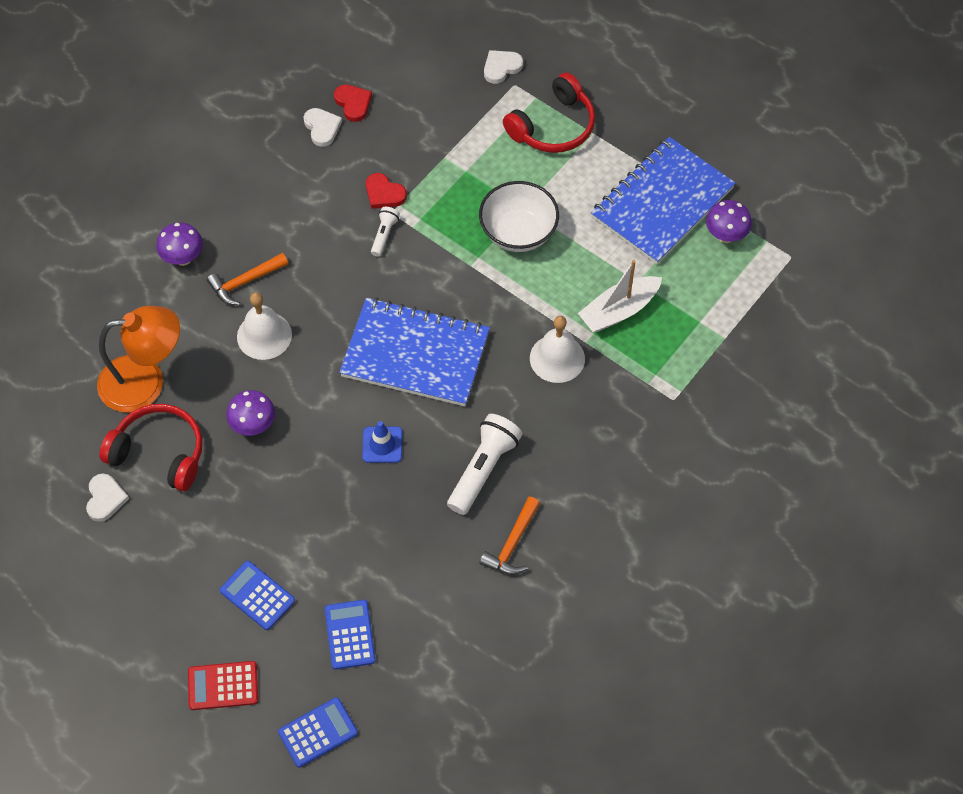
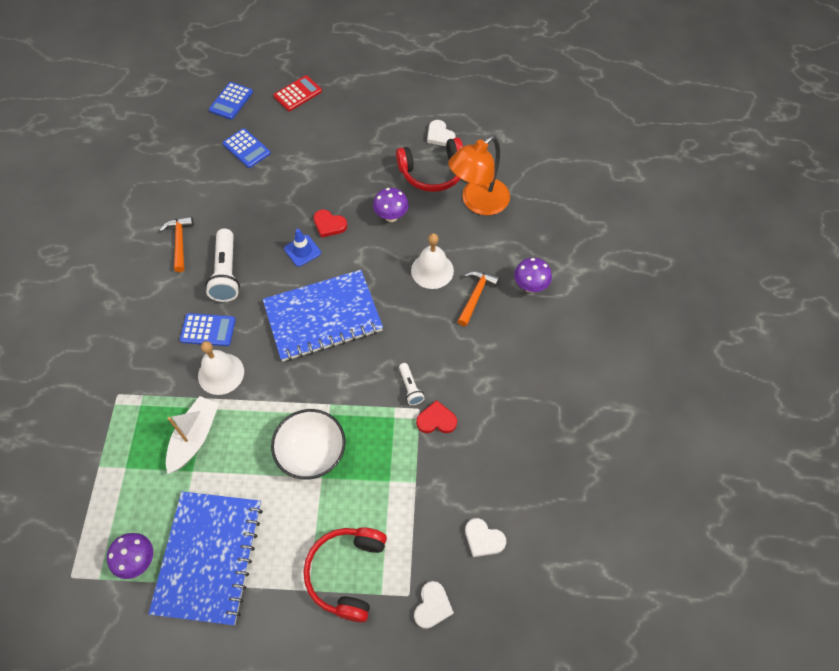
camera: 145 degrees right, 0 degrees up
(257, 596) = (313, 138): blue calculator -> blue calculator (208, 330)
(322, 128) = (528, 444): white heart -> white heart (483, 539)
(353, 103) = (523, 483): red heart -> red heart (329, 225)

